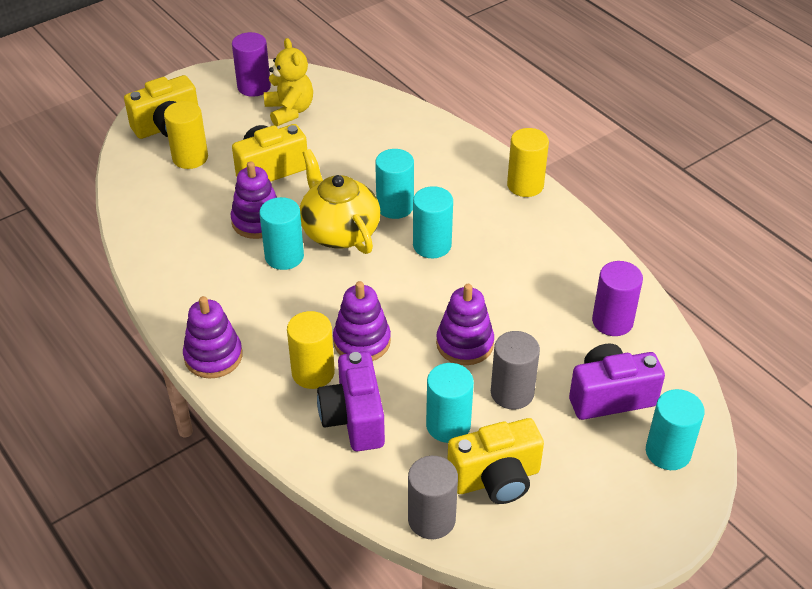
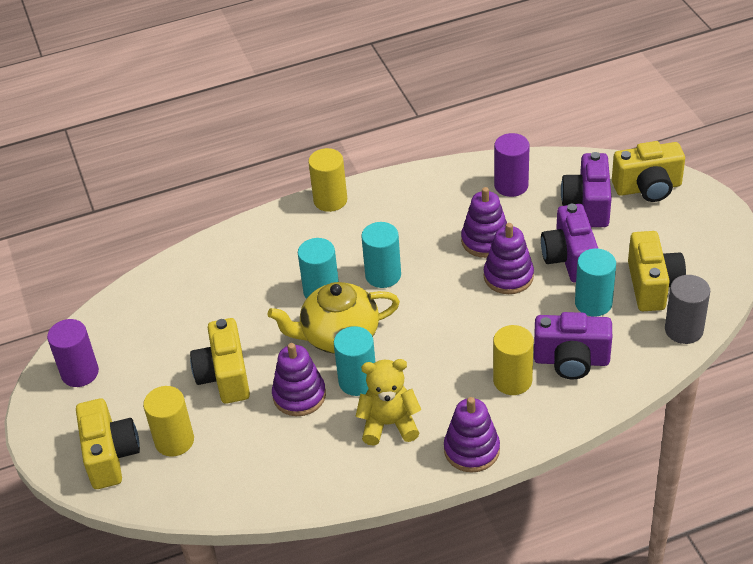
camera: 70 degrees left, 0 degrees up
(289, 111) = (138, 348): yellow teddy bear -> yellow teddy bear (389, 424)
(362, 341) = (485, 342): purple stacking toy -> purple stacking toy (485, 241)
(512, 393) = (569, 259): grey cylinder -> purple camera
(668, 452) = (648, 188): turquoise cylinder -> yellow camera

